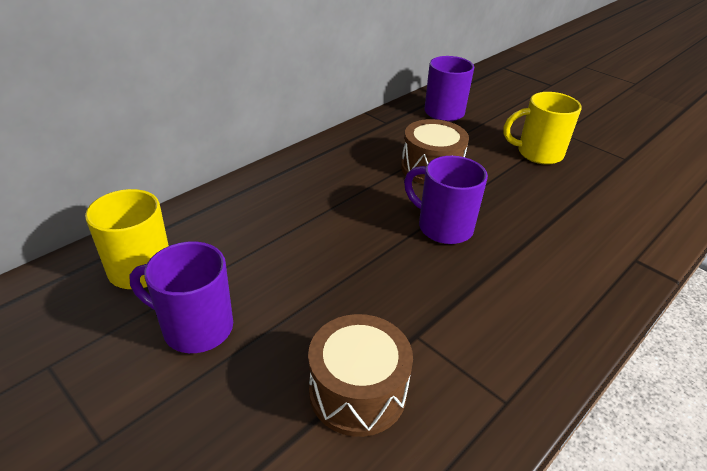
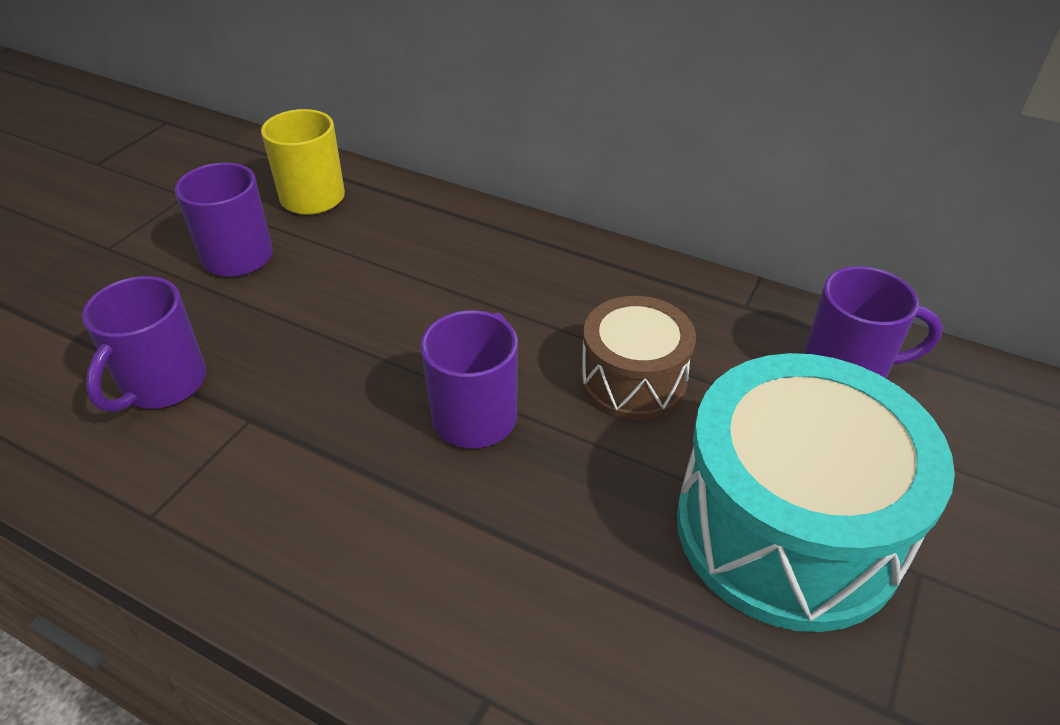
camera: 75 degrees right, 5 degrees up
(357, 391) = (162, 384): brown drum -> purple mug
(538, 153) = (787, 529): yellow mug -> turquoise drum

